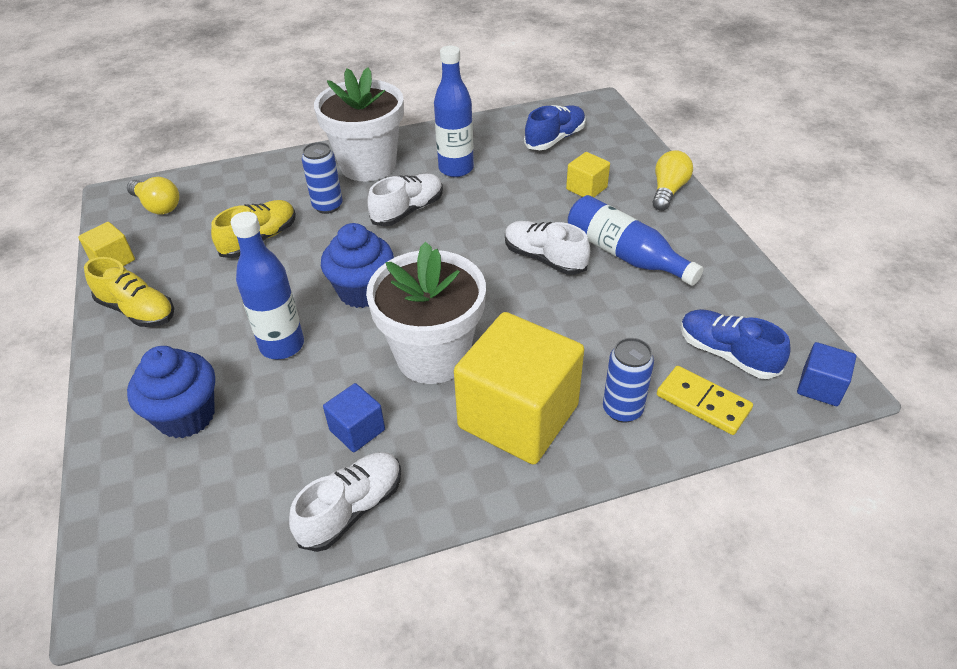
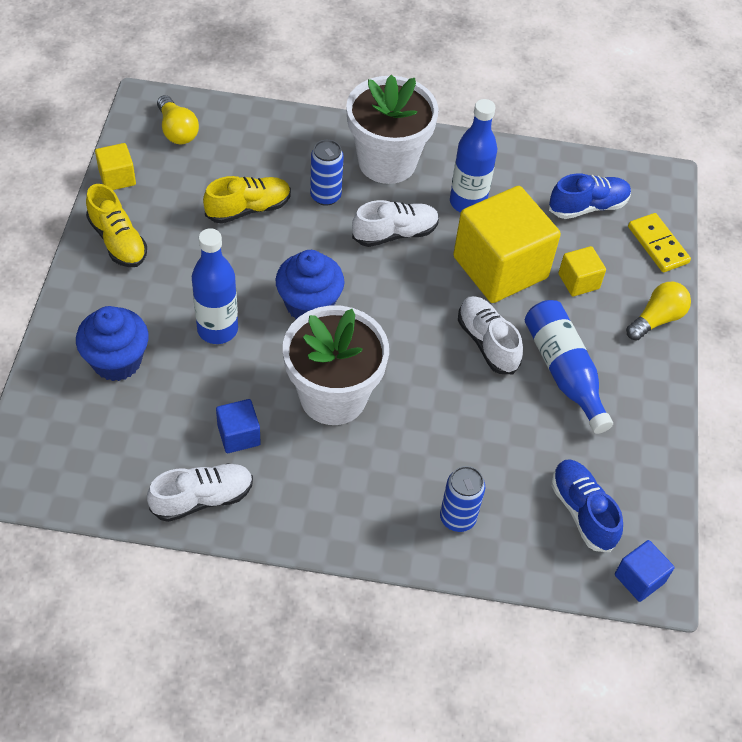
camera: 20 degrees right, 10 degrees up
(518, 416) = (370, 483): yellow cube -> yellow cube (500, 267)
(703, 402) = (528, 544): yellow domino -> yellow domino (658, 245)

